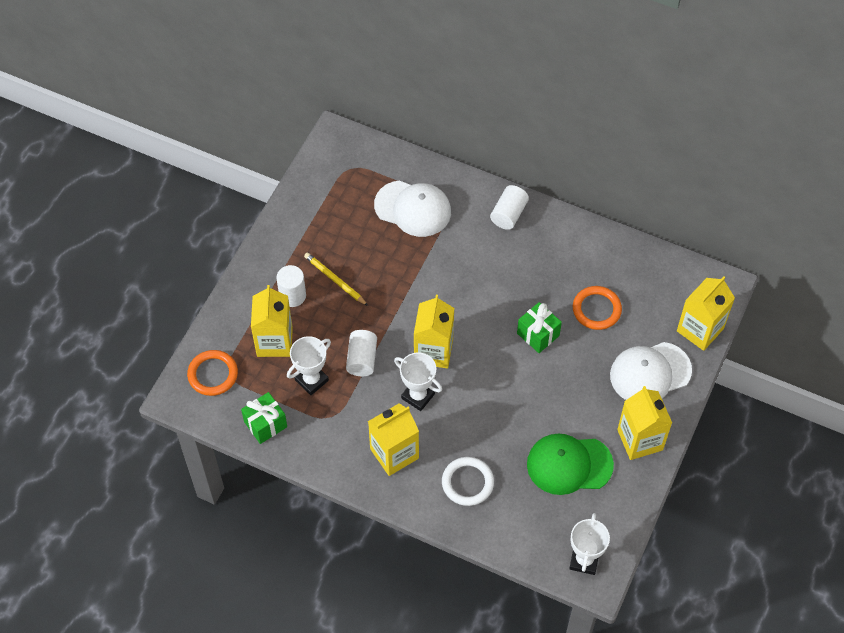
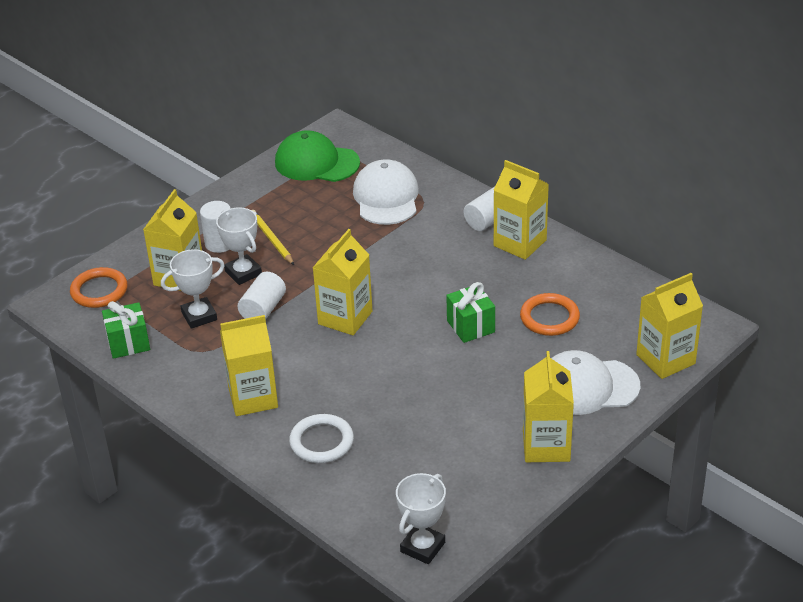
camera: 20 degrees right, 20 degrees down
(413, 208) = (386, 197): white cap -> white cap turned 135 degrees counterclockwise
(418, 396) = (307, 353): white trophy -> white trophy (243, 273)
(544, 234) = (520, 243): none -> yellow carton
(569, 465) = (449, 451): green cap -> green cap (316, 163)

